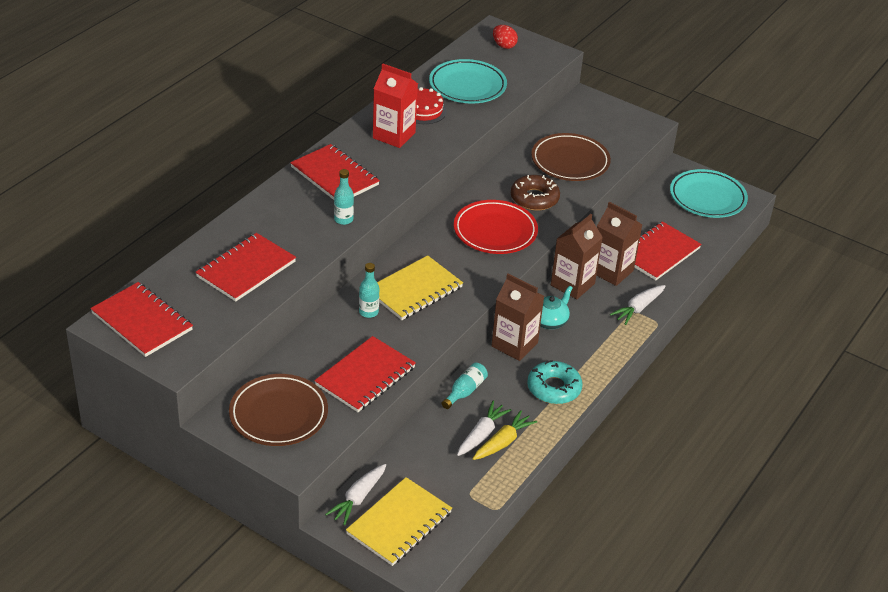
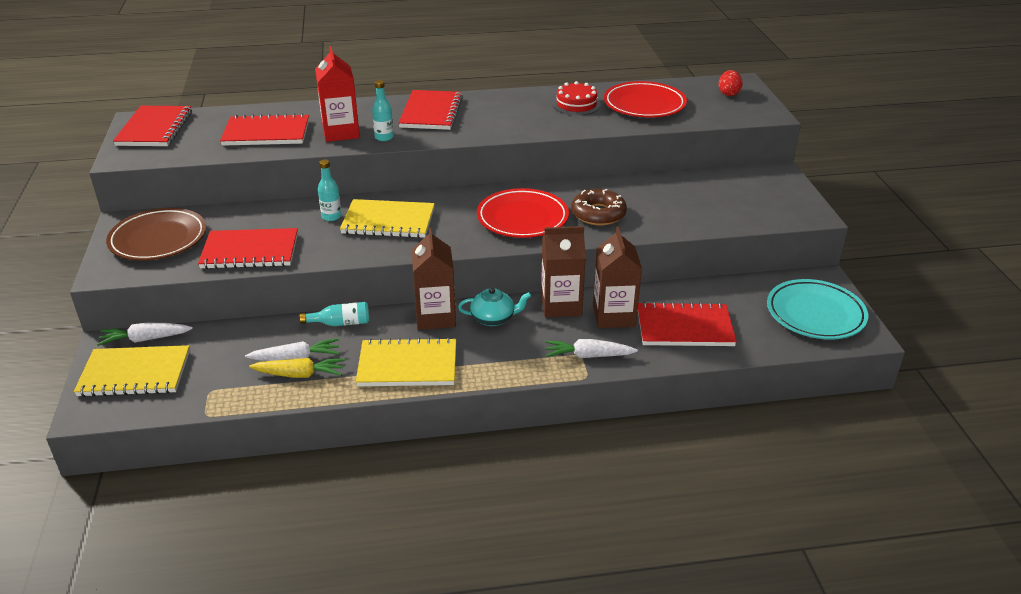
camera: 50 degrees right, 5 degrees down
(394, 135) = (523, 109): red carton -> red carton (341, 132)
(467, 86) = (644, 104): turquoise plate -> red plate
(554, 388) = (407, 365): turquoise donut -> yellow notebook
(570, 161) = (679, 205): brown plate -> none

